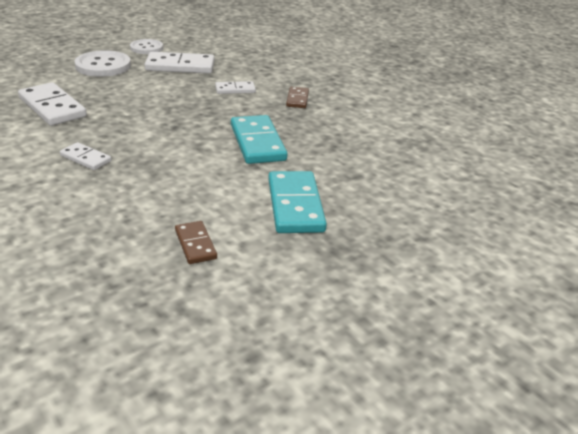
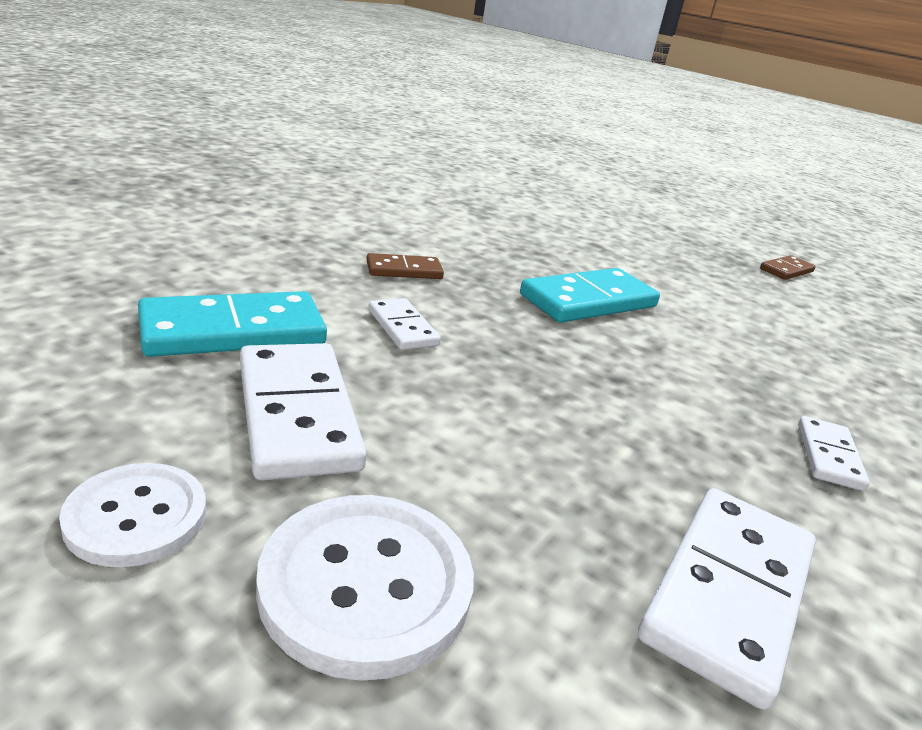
camera: 110 degrees left, 5 degrees down
(195, 244) = (844, 330): brown domino -> brown domino (786, 270)
(295, 205) = (700, 278): turquoise domino -> turquoise domino (233, 331)

